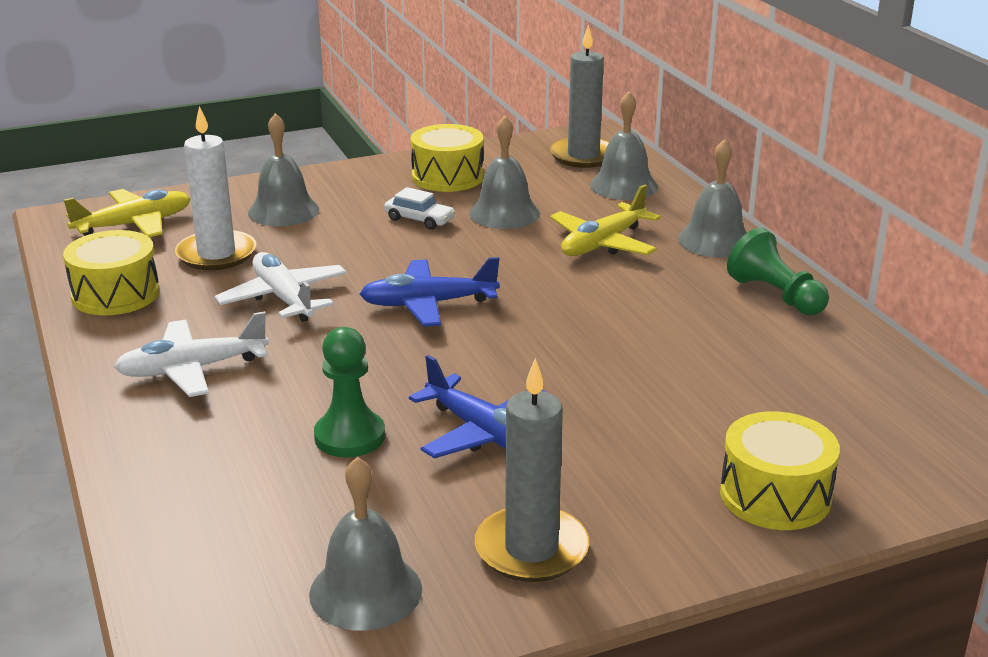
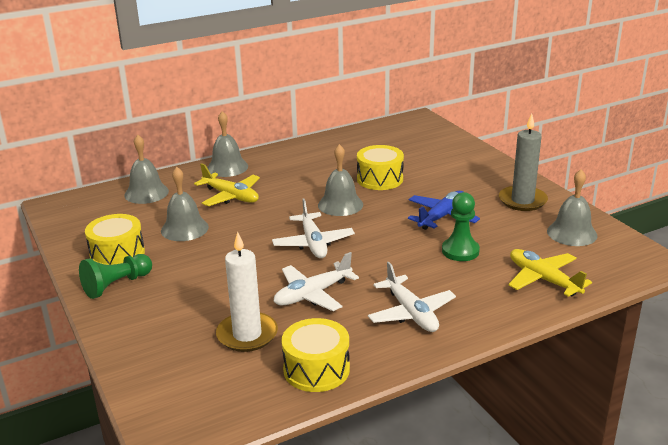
camera: 95 degrees left, 0 degrees up
(134, 224) = (189, 390): yellow plane -> yellow plane (543, 279)
(283, 211) = (170, 317): grey bell -> grey bell (340, 204)
(419, 220) = (192, 258): white car -> none
(428, 304) = (313, 243): blue plane -> white plane
(583, 156) = (92, 207): grey candle -> none
(775, 295) = (290, 154): green pawn -> green pawn (116, 285)
(775, 495) = (460, 156): yellow drum -> yellow drum (380, 179)

